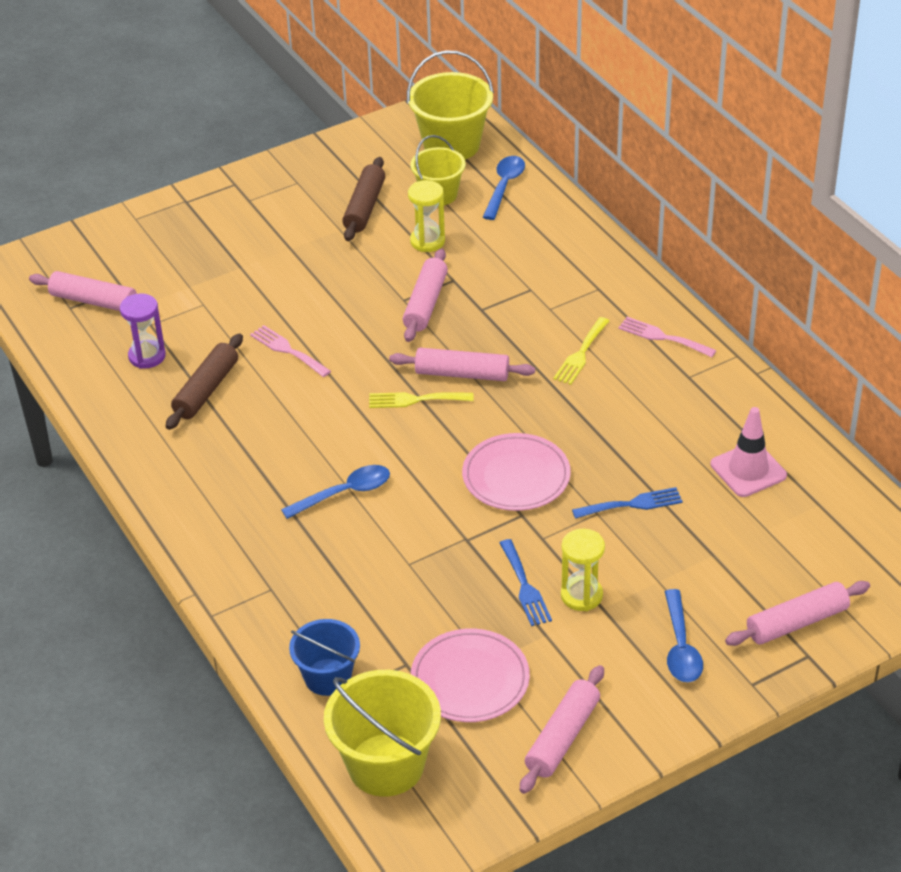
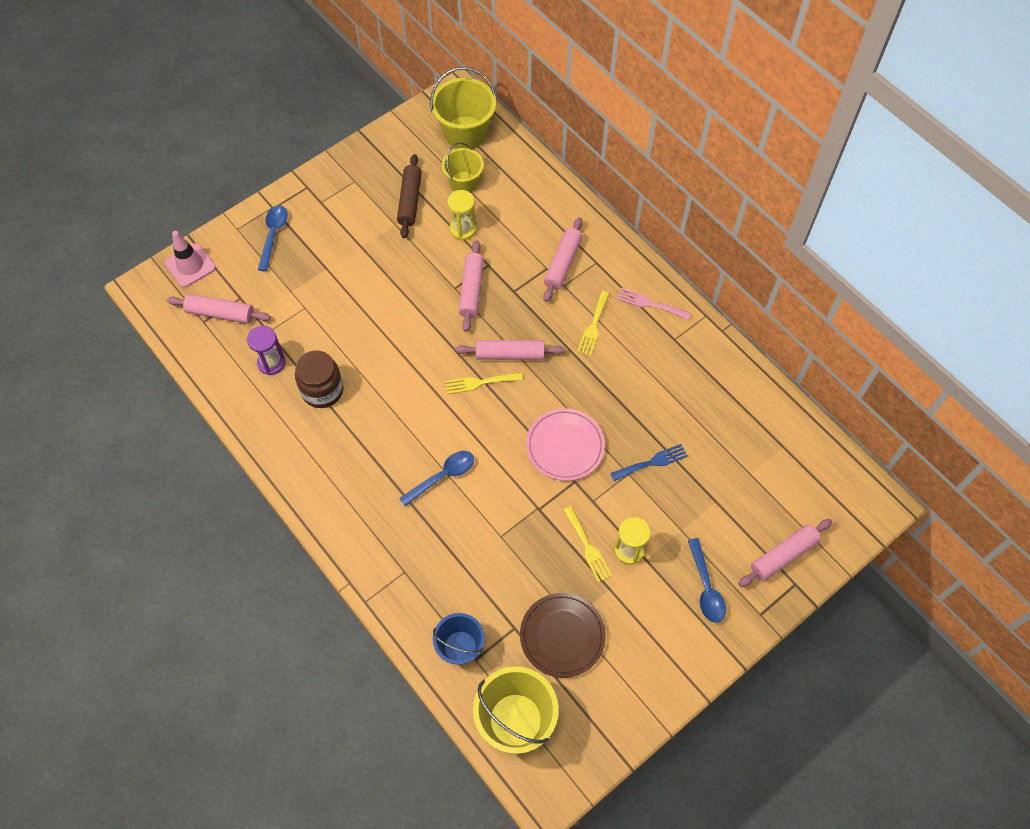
camera: 10 degrees left, 20 degrees up
(206, 390) = (322, 390): brown rolling pin -> brown jar
(287, 350) = (376, 345): pink fork -> none
(470, 679) = (562, 636): pink plate -> brown plate
(504, 187) = (511, 170): blue spoon -> blue spoon (273, 235)
(525, 587) = (588, 547): blue fork -> yellow fork
(562, 737) = (636, 679): pink rolling pin -> pink rolling pin (562, 264)
(748, 470) = (729, 421): pink traffic cone -> pink traffic cone (190, 265)

